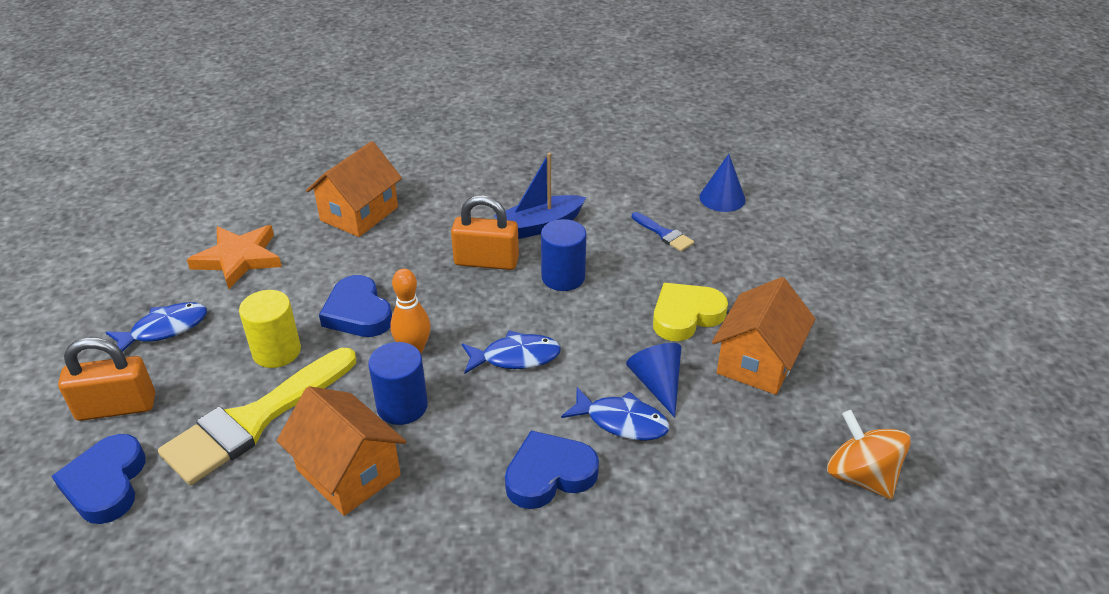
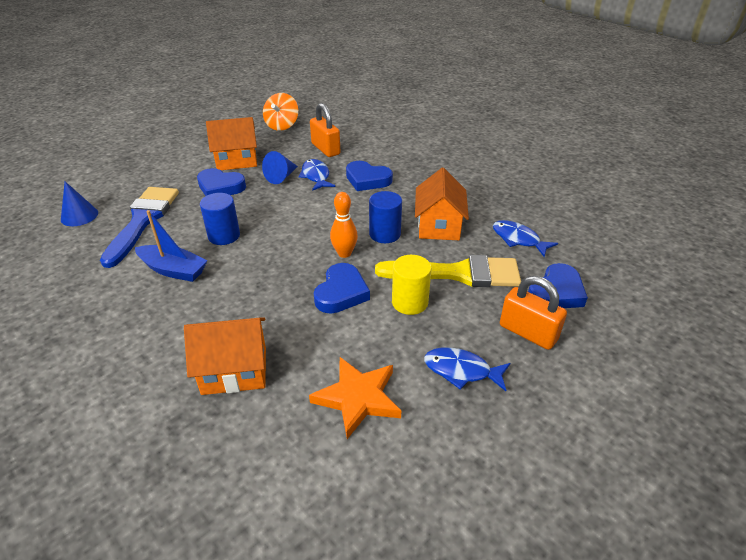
camera: 130 degrees left, 0 degrees up
(486, 261) = (236, 271): orange padlock -> orange padlock (325, 149)
(515, 357) = (309, 219): blue fish -> blue fish (518, 239)
(664, 234) = (143, 220): blue brush -> blue brush, size x2.29
(685, 316) = (220, 187): yellow heart -> blue heart

